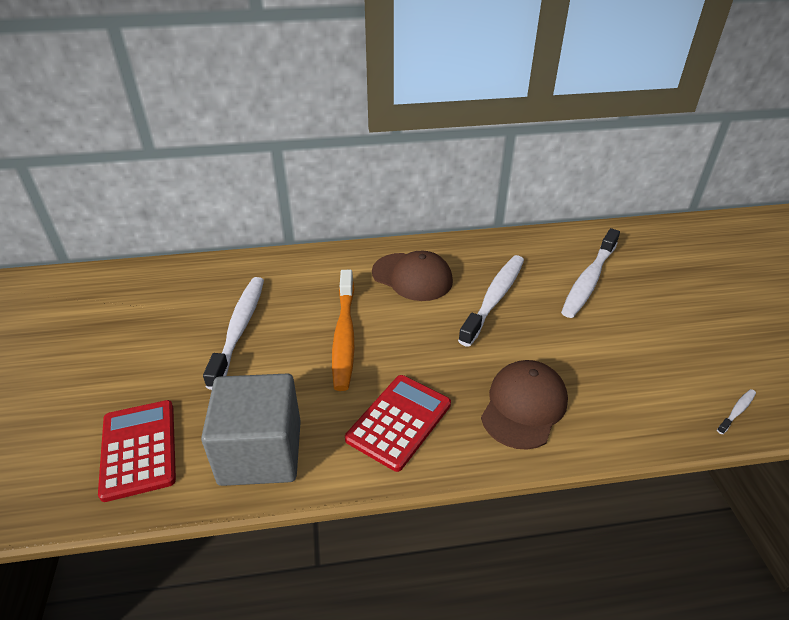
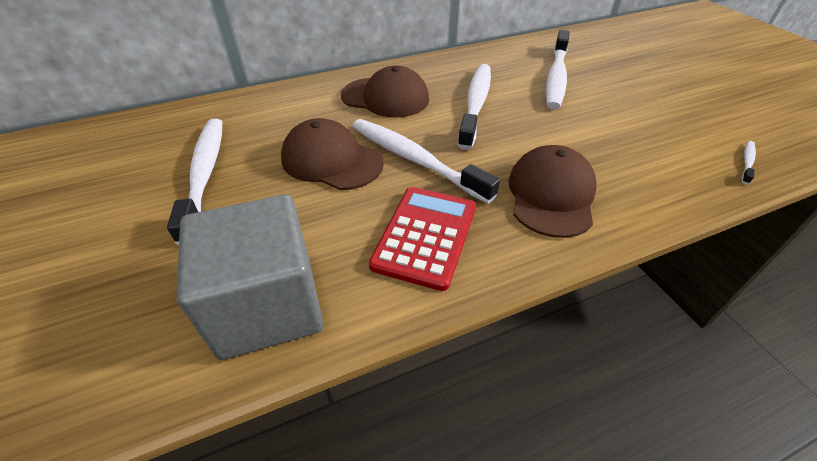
camera: 15 degrees left, 5 degrees up
(139, 449) = (93, 338): red calculator -> none
(344, 335) = (331, 160): orange toothbrush -> brown cap
(416, 348) = (415, 160): none -> white toothbrush

